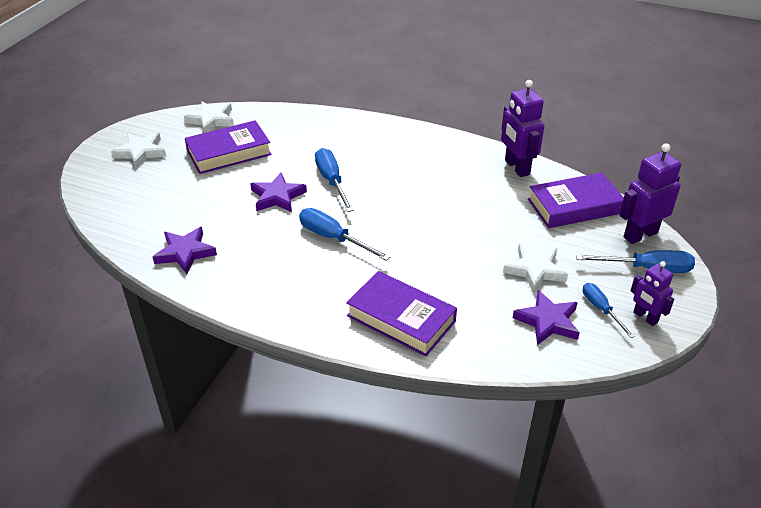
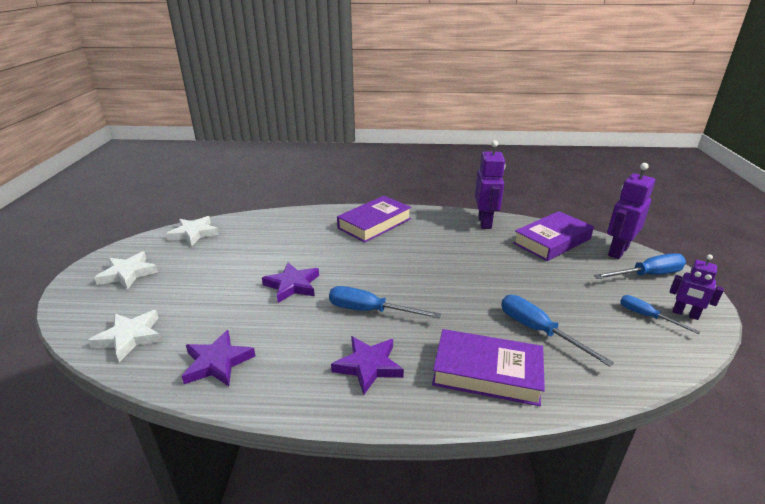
camera: 20 degrees left, 10 degrees down
(229, 152) = (224, 257): purple book -> purple book (374, 223)
(332, 181) = (337, 262): blue screwdriver -> blue screwdriver (538, 331)
(516, 167) = (485, 222): purple robot -> purple robot turned 135 degrees counterclockwise
(535, 270) = (566, 296): white star -> white star (130, 337)
(547, 321) = (615, 338): purple star -> purple star (368, 366)

